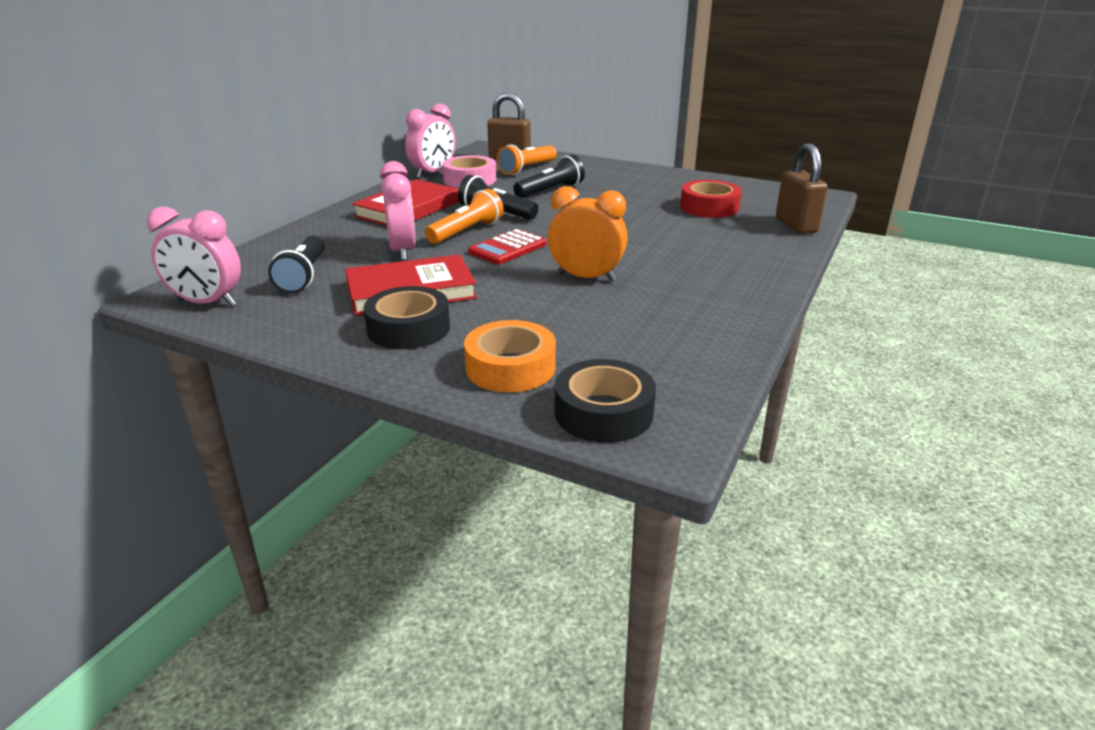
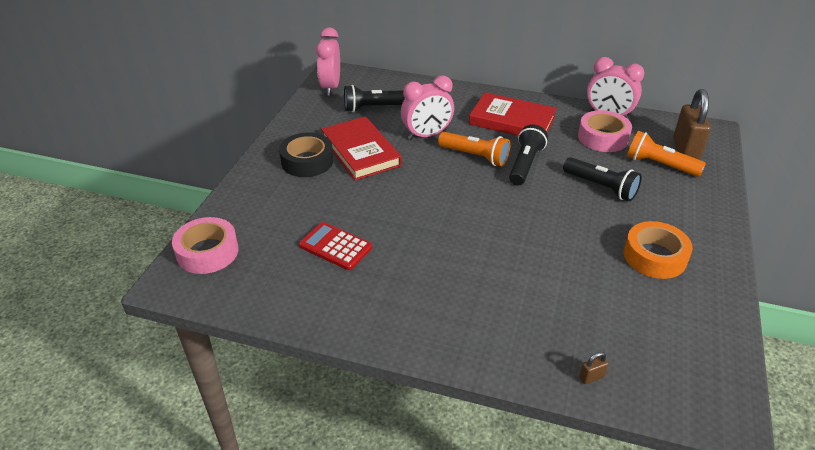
camera: 80 degrees right, 10 degrees up
(507, 248) = (449, 181): red calculator -> red calculator (335, 246)
(510, 367) = (260, 208): orange tape -> orange tape (654, 256)
(586, 277) = (403, 228): orange clock -> none
(603, 412) = (207, 252): black tape -> pink tape
(709, 207) = (614, 302): red tape -> none
(796, 225) = (591, 377): brown padlock -> brown padlock, size x0.41

